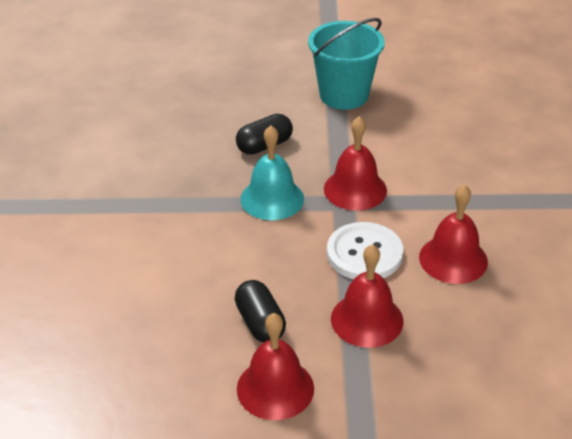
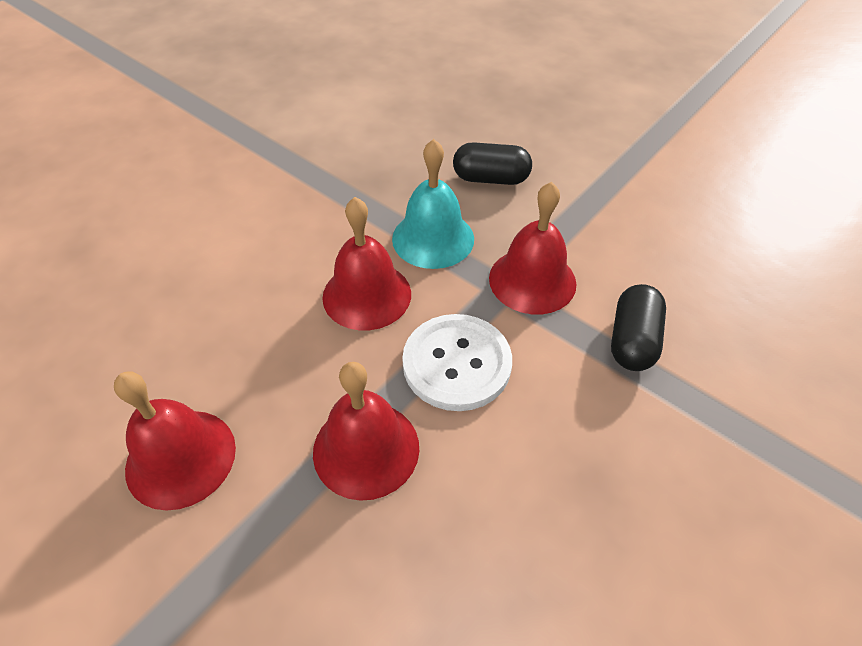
camera: 40 degrees right, 10 degrees up
(260, 323) = (259, 368): black capsule -> black capsule (632, 340)
(344, 95) = (638, 169): turquoise bucket -> none
(453, 259) = (555, 445): red bell -> red bell (367, 295)

